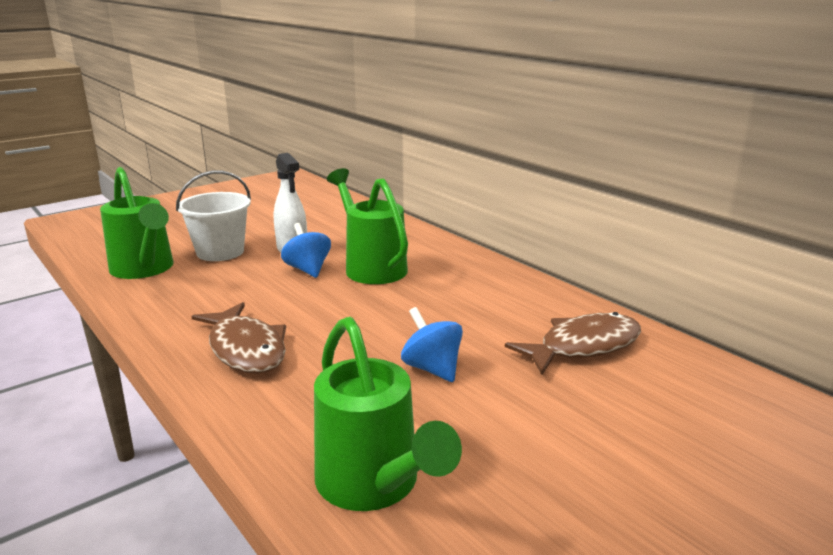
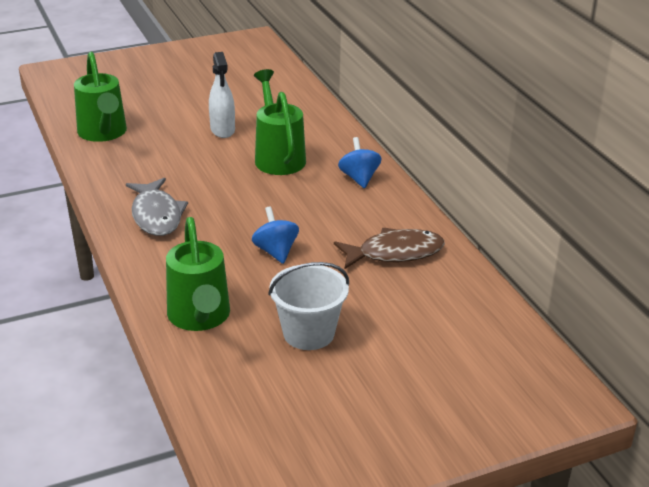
camera: 15 degrees right, 10 degrees up
(220, 252) = (165, 124): white bucket -> white bucket (308, 333)
(245, 349) = (156, 215): brown fish -> grey fish
(308, 269) = (227, 152): blue spinning top -> blue spinning top (359, 178)

